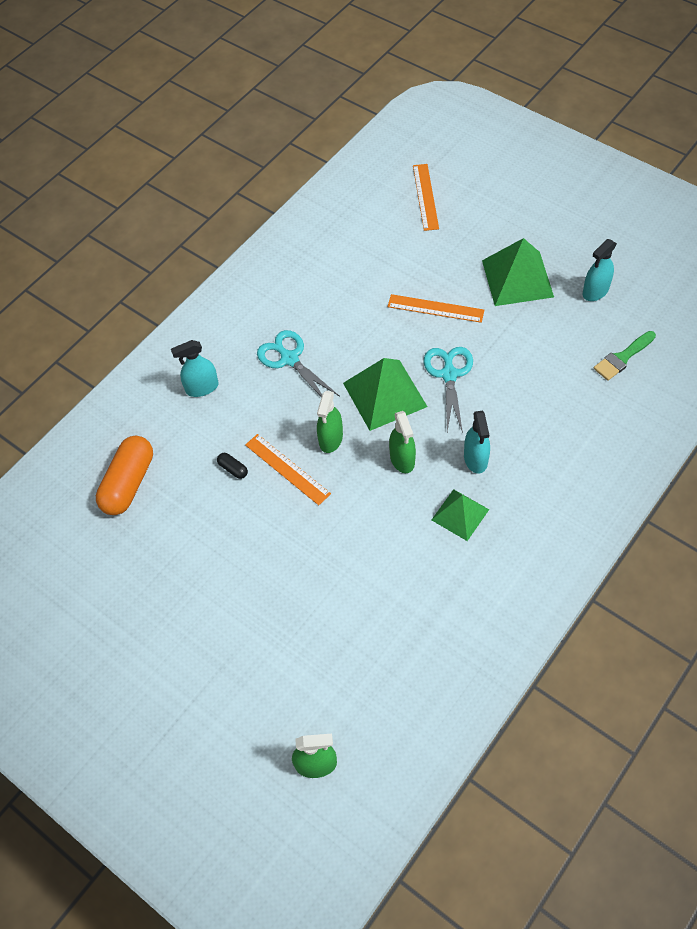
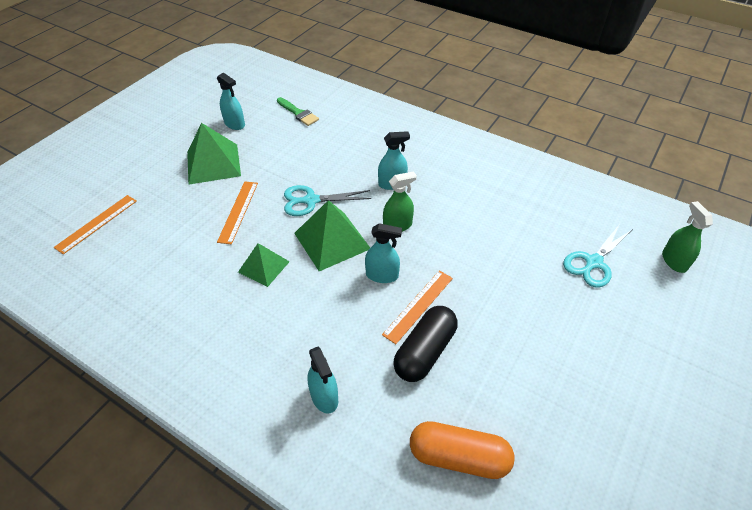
camera: 100 degrees left, 10 degrees down
(233, 469) = (425, 351): black capsule -> black capsule, size x2.39
(290, 359) = (288, 316): turquoise scissors -> turquoise scissors (593, 262)
(331, 439) = (382, 275): green spray bottle -> turquoise spray bottle
(425, 197) = (97, 223): orange ruler -> orange ruler turned 45 degrees counterclockwise
(460, 514) = (443, 191): green pyramid -> green pyramid (263, 266)

